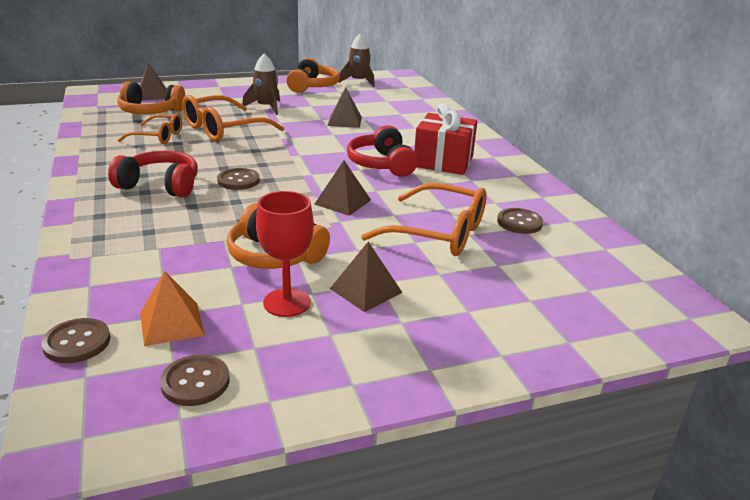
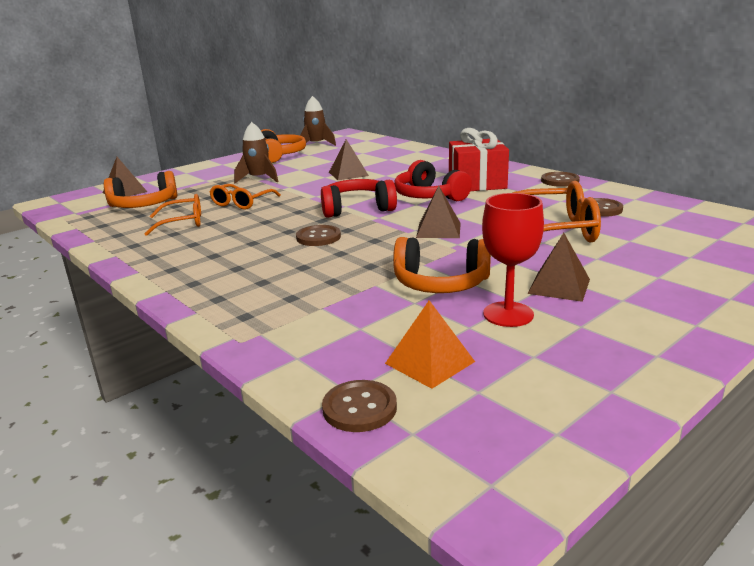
camera: 20 degrees left, 5 degrees down
(160, 185) = (245, 259): red headphones -> red headphones (357, 209)
(195, 382) = (525, 400): brown button -> brown button (560, 181)
(223, 129) = (242, 203): orange glasses -> orange glasses, size x0.62

